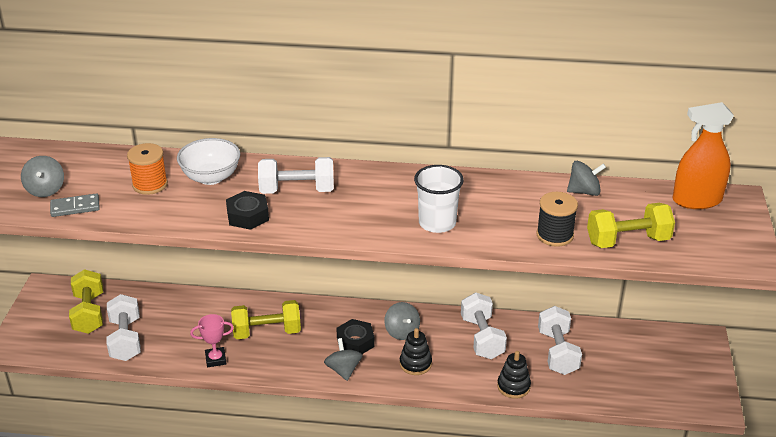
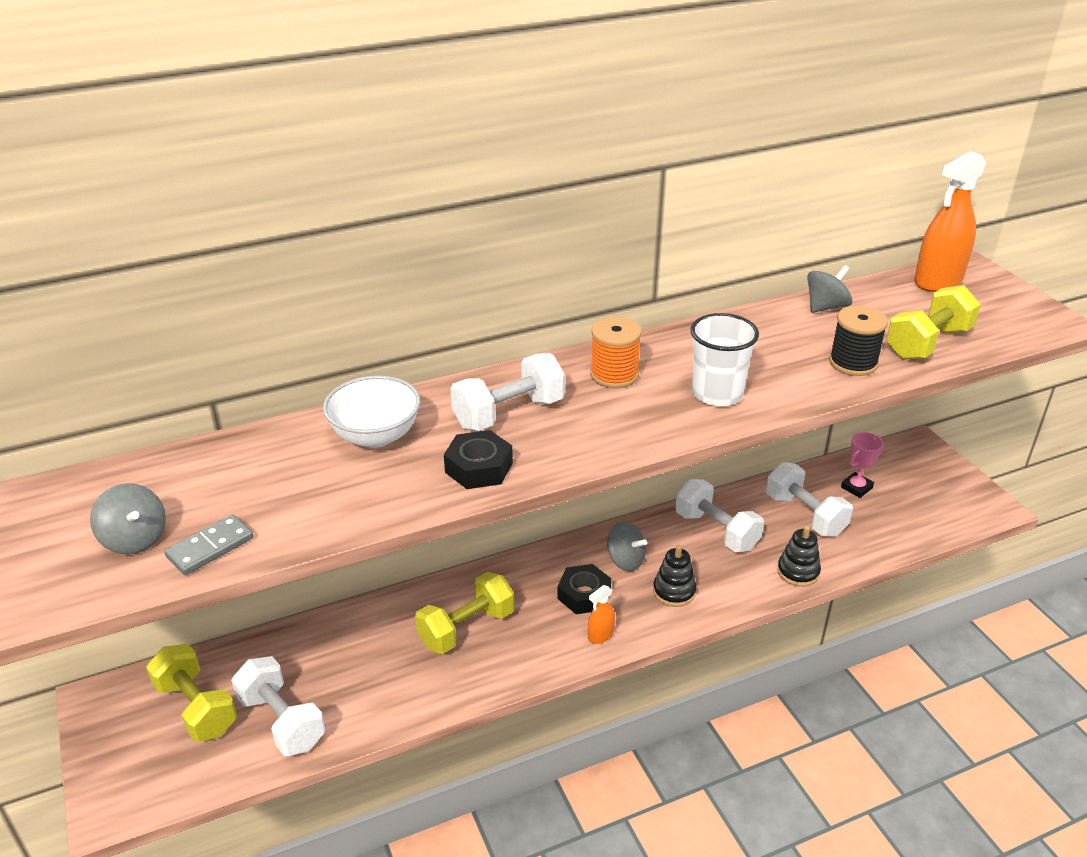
camera: 30 degrees left, 0 degrees up
(150, 184) = (296, 475): orange spool -> orange spool (614, 375)
(215, 359) = (430, 693): pink trophy -> pink trophy (856, 487)
(343, 370) = (600, 635): grey spinning top -> orange spray bottle

